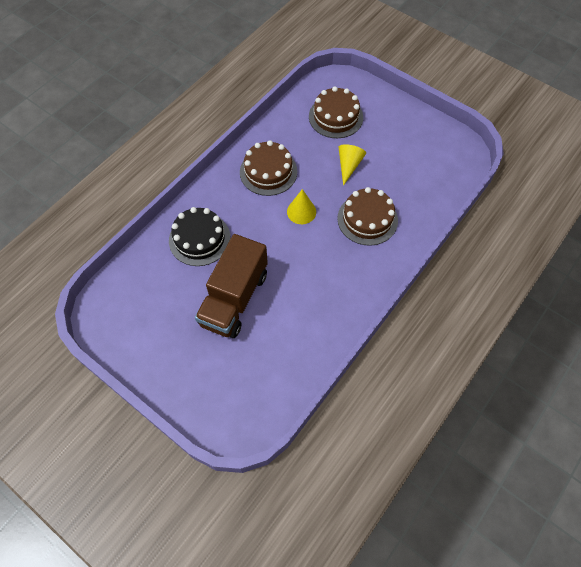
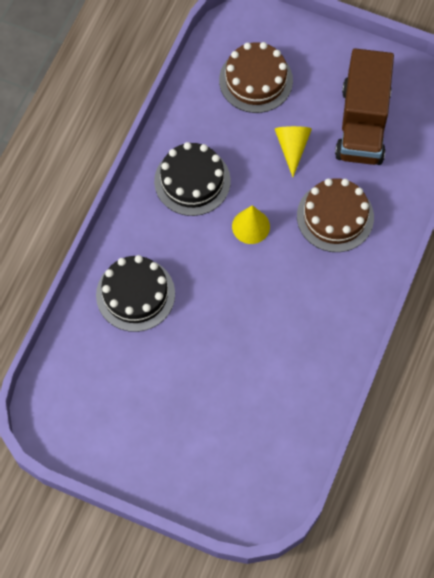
camera: 15 degrees left, 5 degrees up
(234, 298) = (204, 360): brown truck -> brown truck (362, 123)
(268, 172) = (192, 181): brown cake -> black cake

